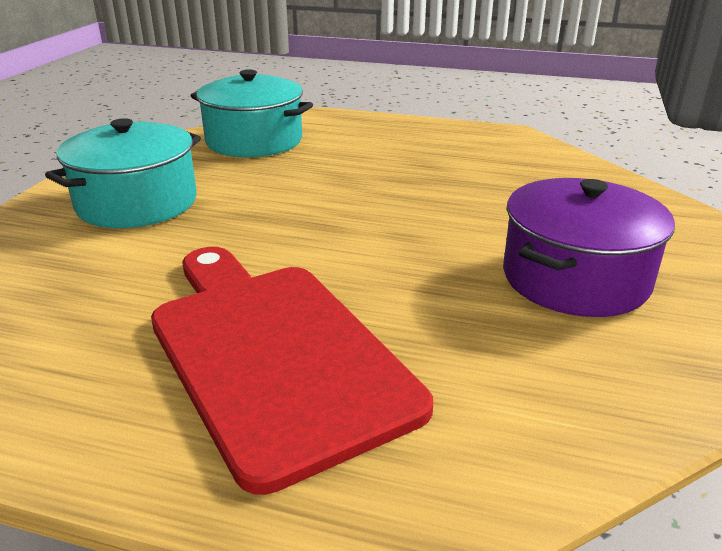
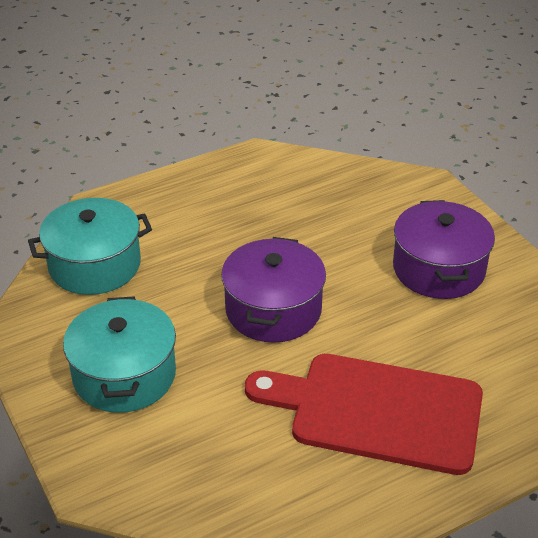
camera: 45 degrees left, 10 degrees up
(332, 223) = (273, 309): none -> purple pot

